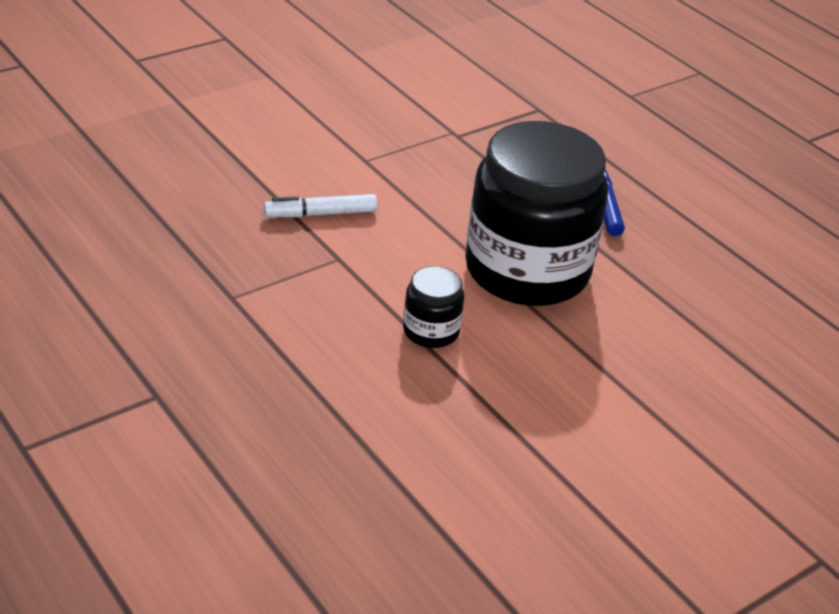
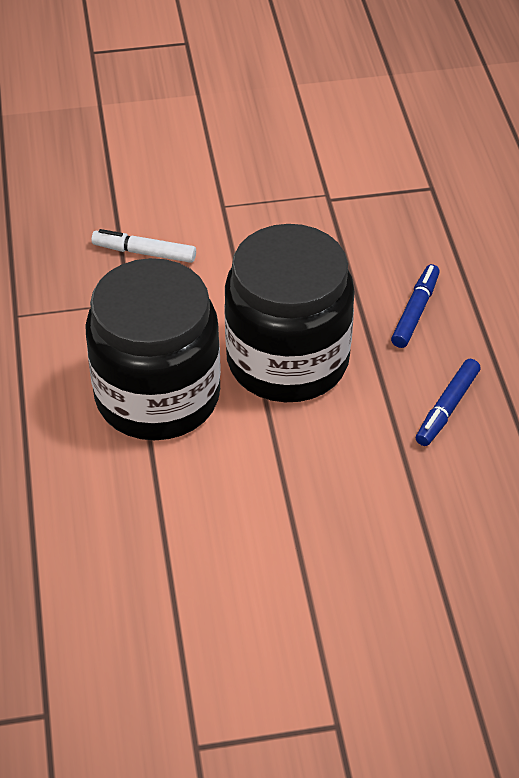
camera: 30 degrees right, 10 degrees up
(431, 331) = (157, 396): black jar -> black jar, size x2.36
(693, 273) = (447, 408): none -> blue marker

